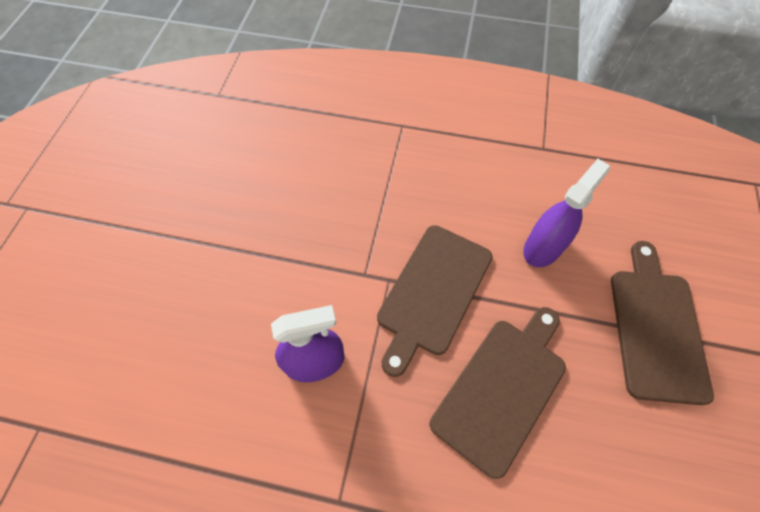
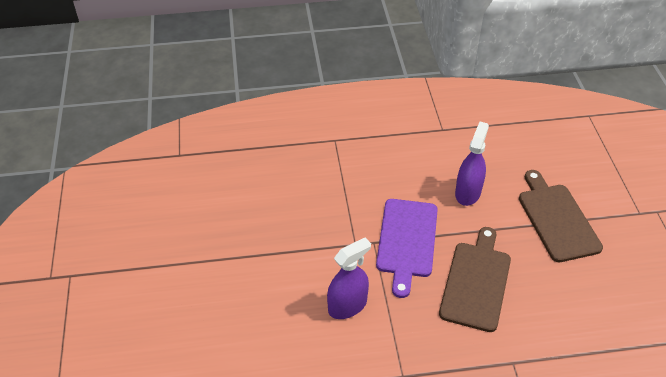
camera: 20 degrees left, 15 degrees down
(432, 292) = (406, 241): brown cutting board -> purple cutting board

